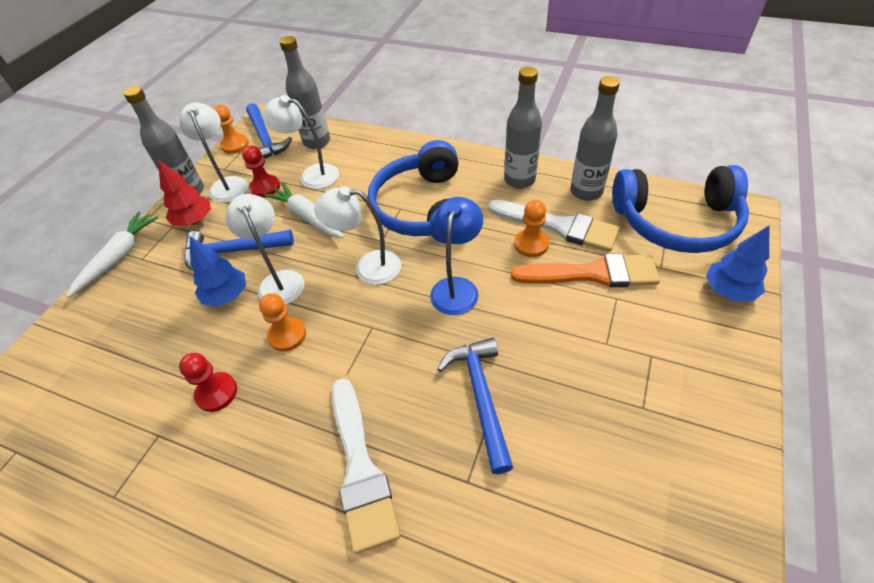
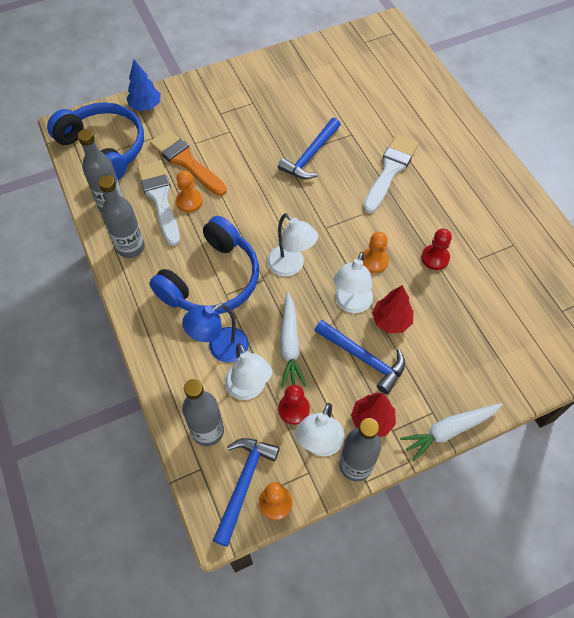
camera: 140 degrees left, 10 degrees up
(227, 295) = (391, 320): blue tree -> red tree
(457, 287) = (258, 211): blue lamp -> blue lamp (220, 349)

